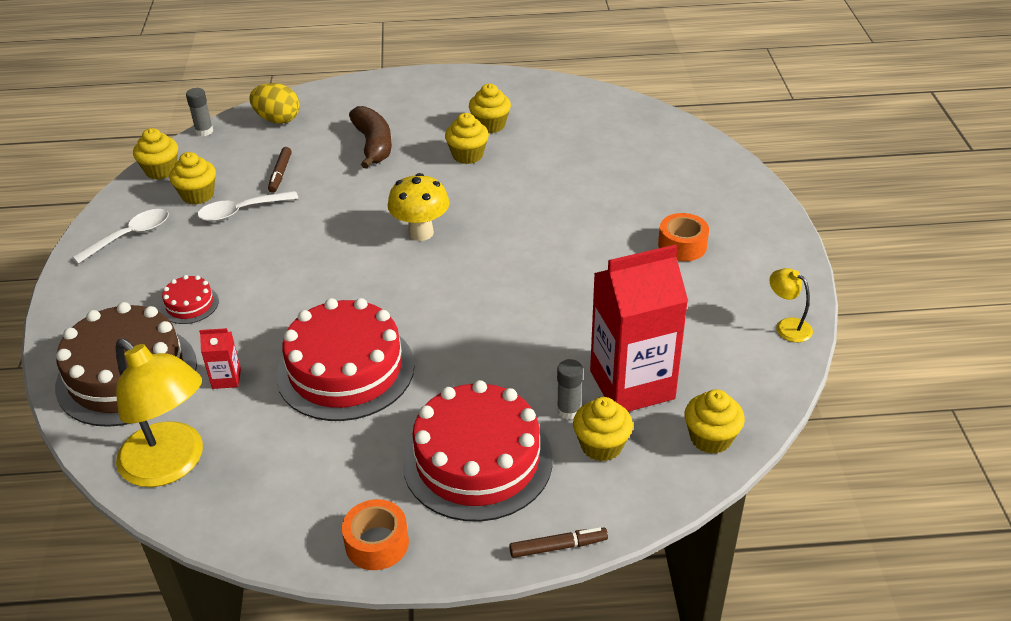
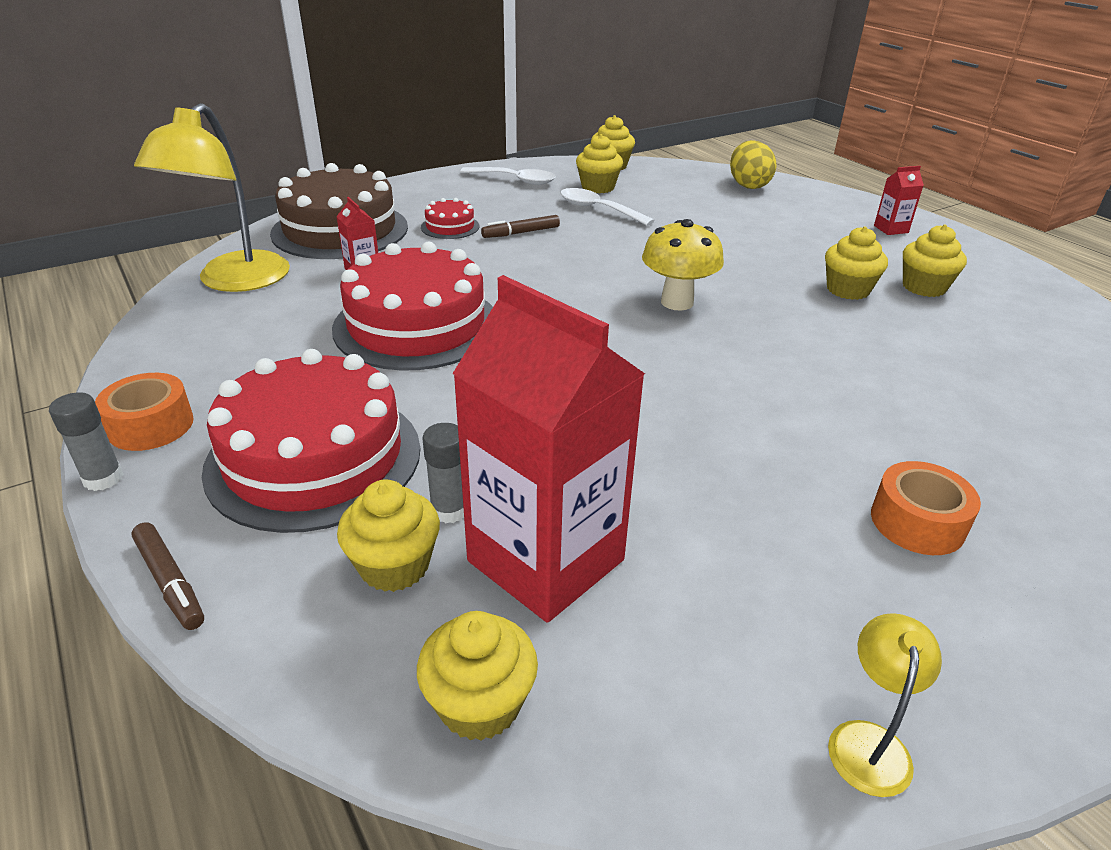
camera: 60 degrees right, 5 degrees down
(204, 131) = (685, 164): grey glue stick -> grey glue stick (103, 478)
(280, 174) = (673, 209): brown marker -> brown marker (521, 233)
(373, 145) = (781, 236): brown banana -> none
(408, 95) = (891, 229): none -> red carton

